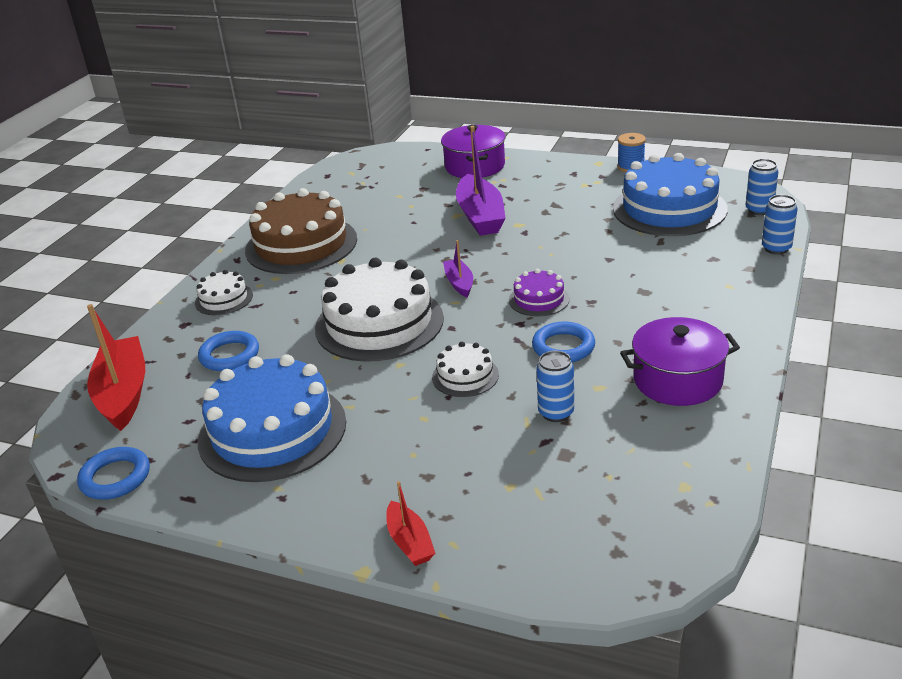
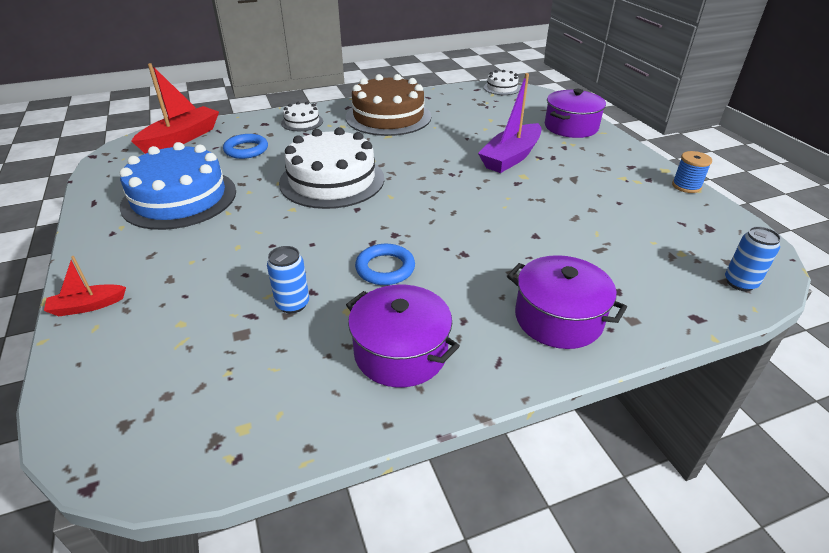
camera: 45 degrees right, 5 degrees up
(115, 477) = (100, 172): blue ring -> none
(410, 542) = (88, 306): red boat -> red boat turned 45 degrees clockwise
(459, 283) = (415, 187): purple boat -> none
(465, 376) = (303, 241): white cake -> white cake (502, 88)
(539, 299) = (436, 228): purple cake -> none
(669, 209) = (656, 232): blue cake -> none
(716, 296) = (558, 318): none -> purple pot
(776, 248) = (692, 323): blue can -> none

